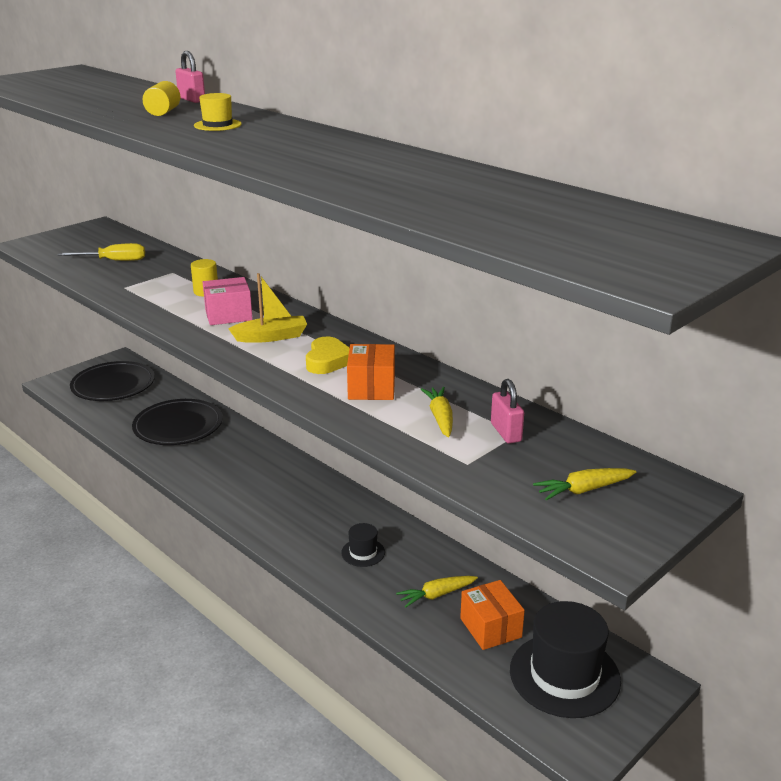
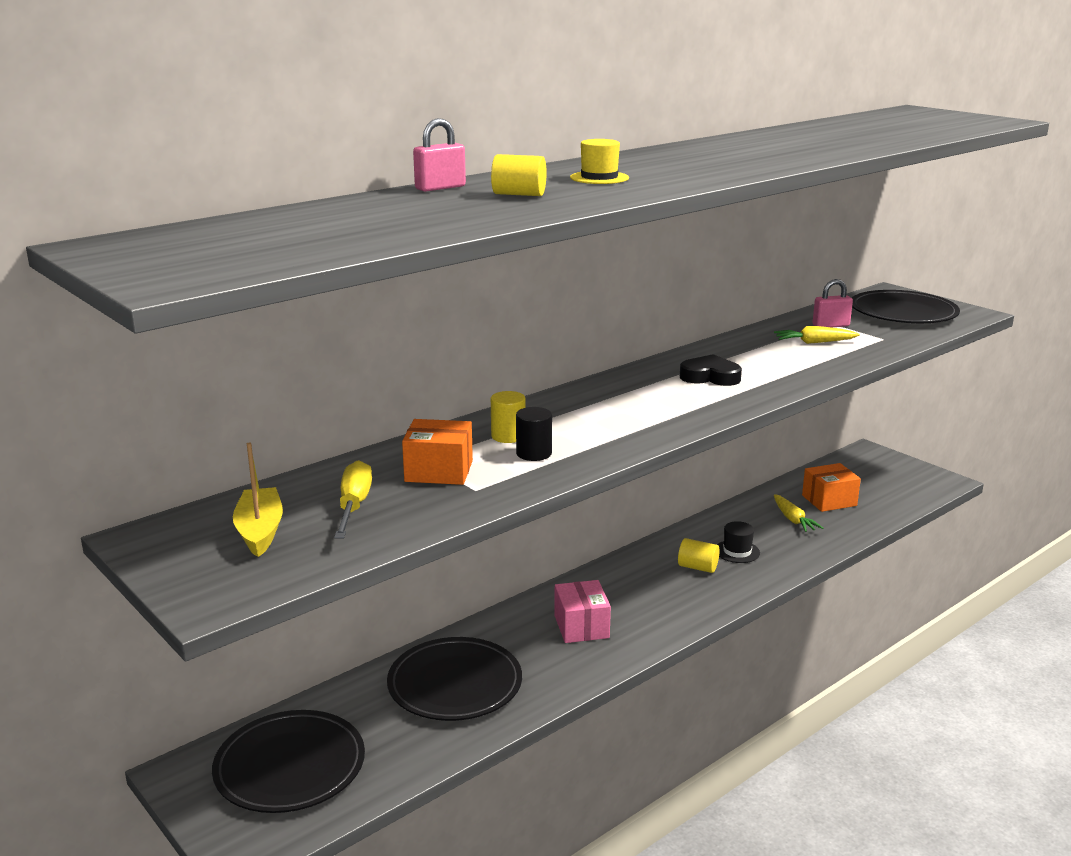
camera: 85 degrees left, 5 degrees down
(174, 300) = (534, 453): none -> black cylinder
(228, 315) = (588, 421): pink box -> pink box (581, 626)
(271, 337) = (653, 400): yellow boat -> yellow boat (260, 531)
(328, 361) = (710, 377): yellow heart -> black heart
(332, 528) = (697, 567): none -> yellow cylinder
(371, 388) = (765, 362): orange box -> orange box (439, 471)
(564, 675) = (873, 478): black hat -> none
(584, 490) = (903, 313): yellow carrot -> black plate

